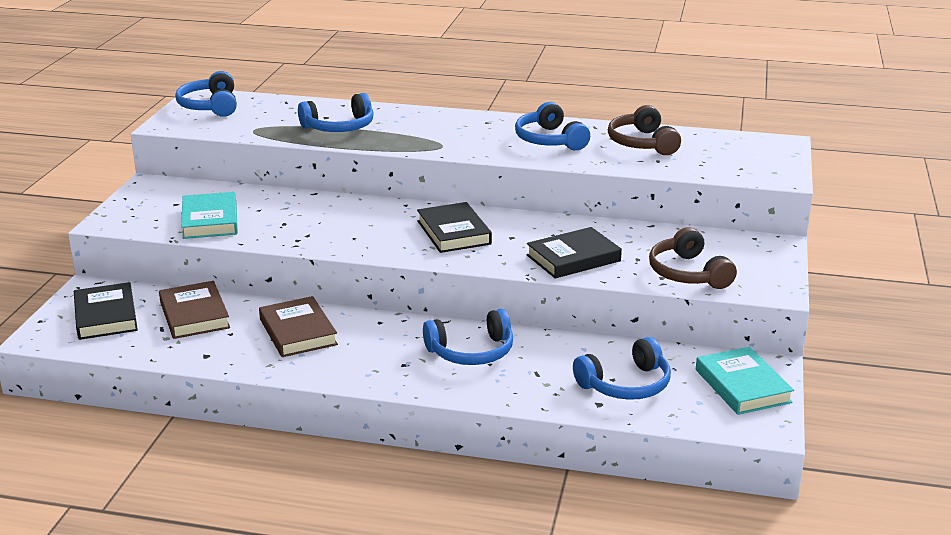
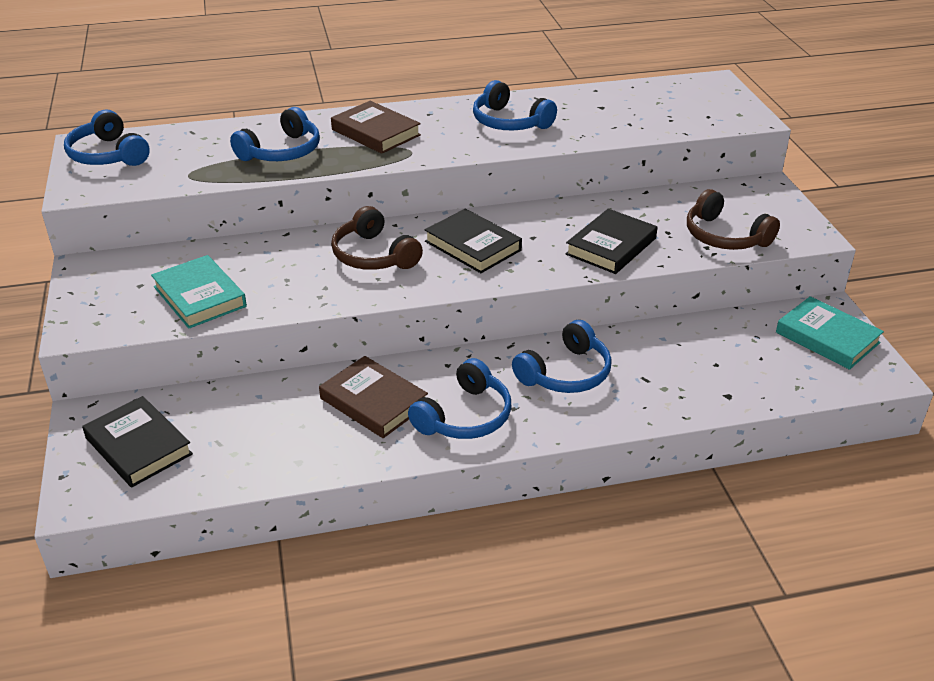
camera: 25 degrees left, 10 degrees up
(194, 315) = (242, 414): brown book -> brown book (376, 132)
(626, 385) = (733, 367): blue headphones -> blue headphones (465, 416)
(642, 143) = (597, 107): brown headphones -> brown headphones (373, 255)

